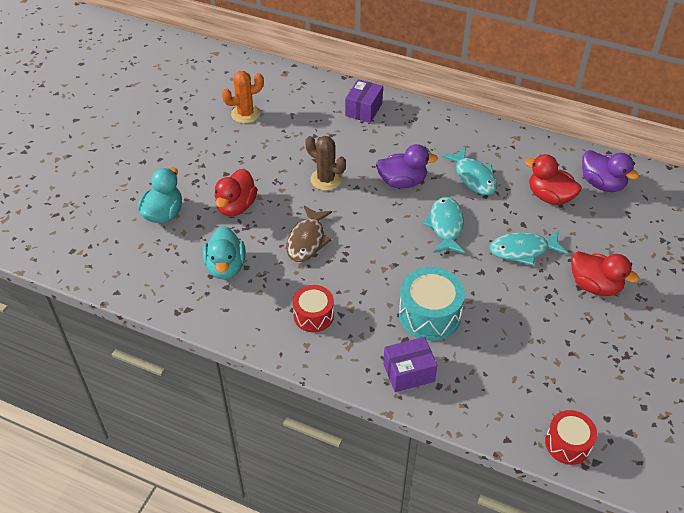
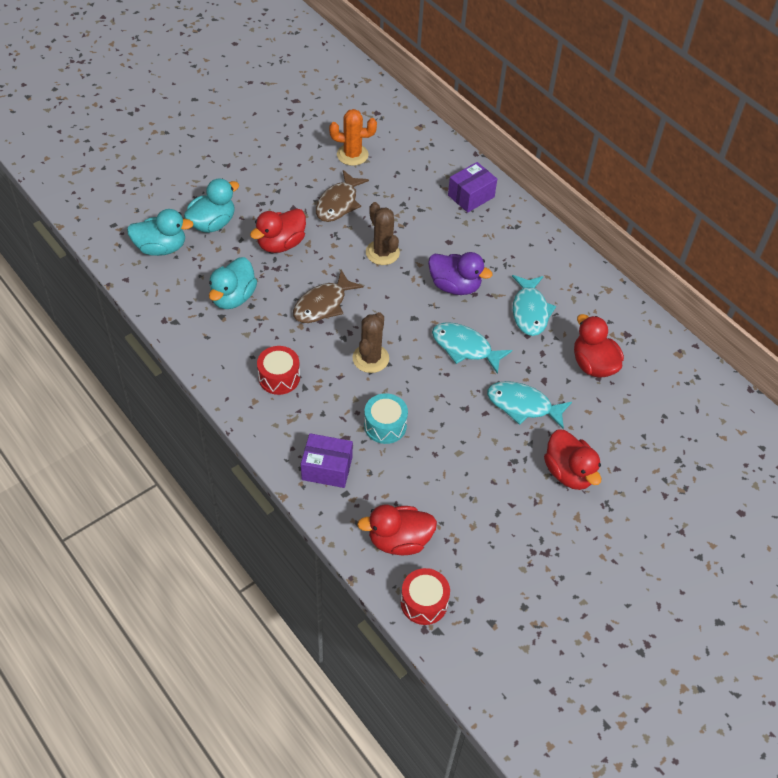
camera: 25 degrees right, 5 degrees up
(131, 252) = (161, 248): none -> turquoise duck
(261, 155) = (338, 203): none -> brown fish
(378, 266) = (370, 358): none -> brown cactus
(429, 315) = (385, 425): turquoise drum -> turquoise drum, size x0.65
(445, 225) = (465, 348): turquoise fish -> turquoise fish turned 90 degrees counterclockwise
(510, 403) = (399, 540): none -> red duck
(602, 184) = (660, 375): purple duck -> none

